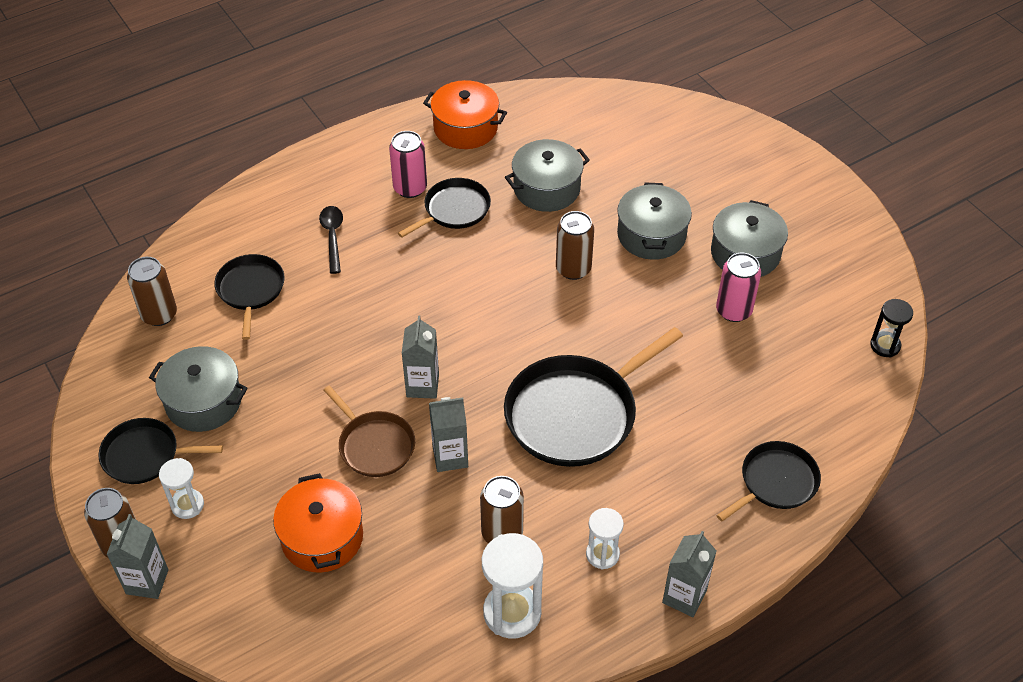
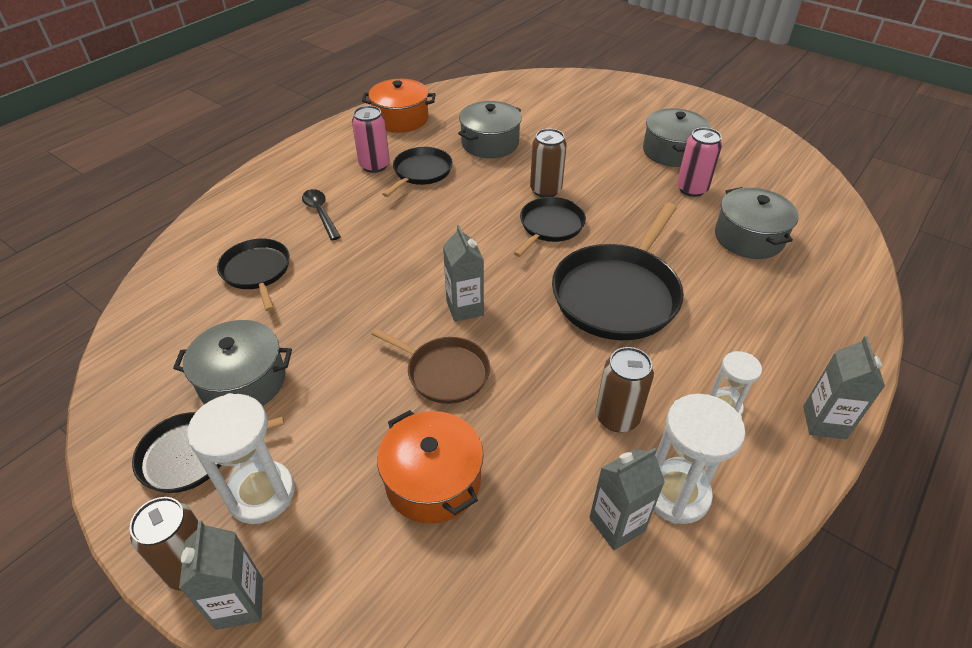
camera: 20 degrees left, 5 degrees down
(159, 314) = (166, 314): brown can -> none
(187, 505) = (261, 494): white hourglass -> white hourglass, size x1.68
(450, 457) = (525, 362): grey carton -> grey carton (617, 524)
(651, 235) = (592, 155): grey pot -> grey pot (748, 237)
(775, 482) = (822, 301): black pan -> black pan (550, 226)
(885, 345) = (820, 185): black hourglass -> none

